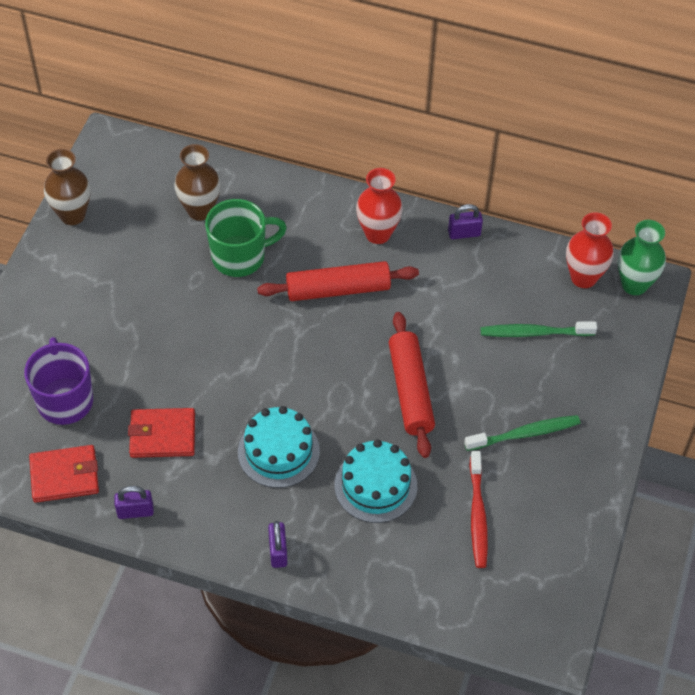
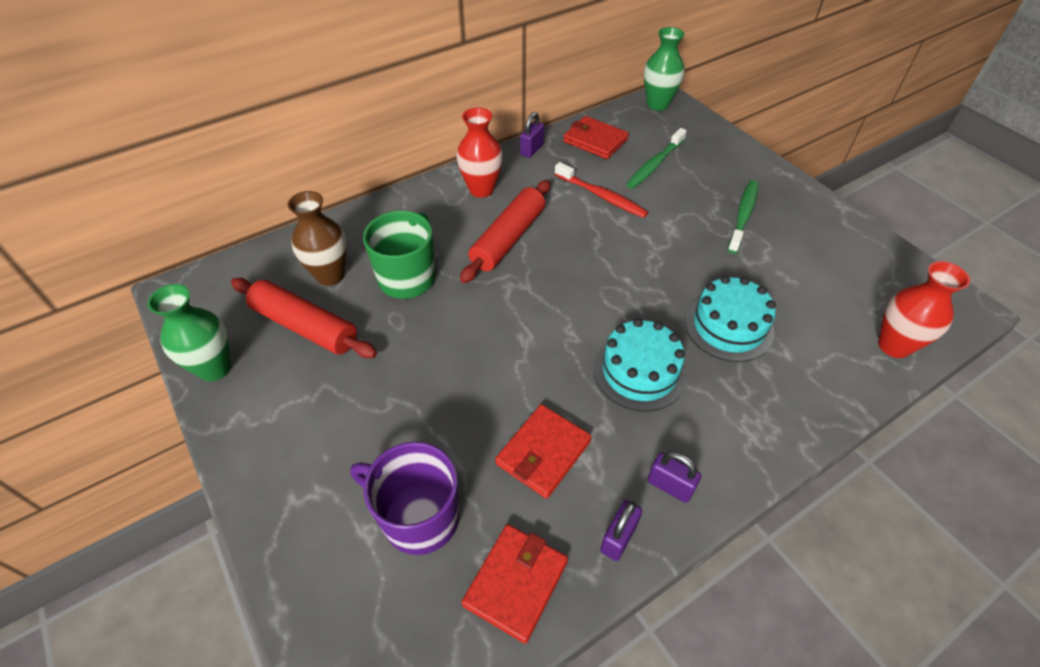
camera: 50 degrees left, 5 degrees down
(72, 215) = (215, 368): brown vase -> green vase
(278, 552) = (755, 439): purple padlock -> purple padlock (670, 486)
(410, 390) = (648, 253): red rolling pin -> red rolling pin (305, 326)
(477, 515) = (804, 281): red toothbrush -> red toothbrush (601, 196)
(525, 270) = (595, 140): none -> red wallet
(583, 277) = (629, 120): red vase -> red vase (894, 346)

